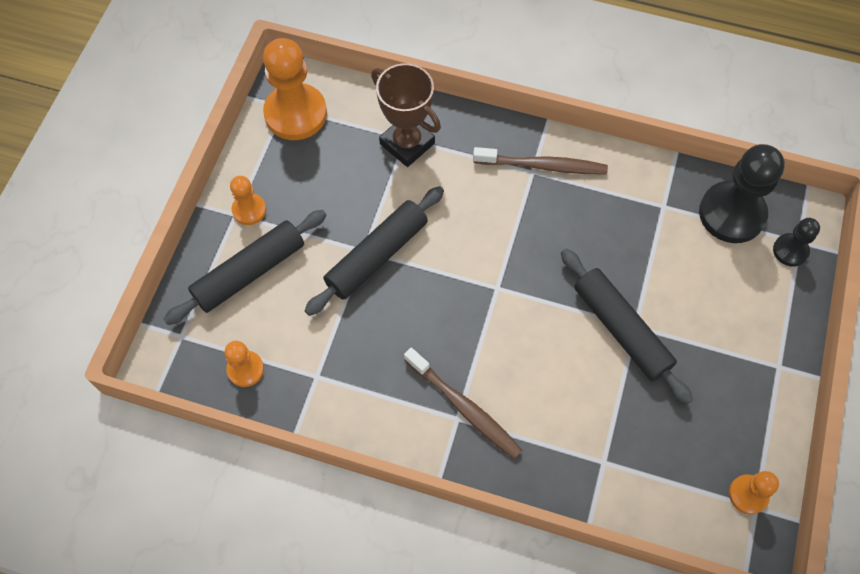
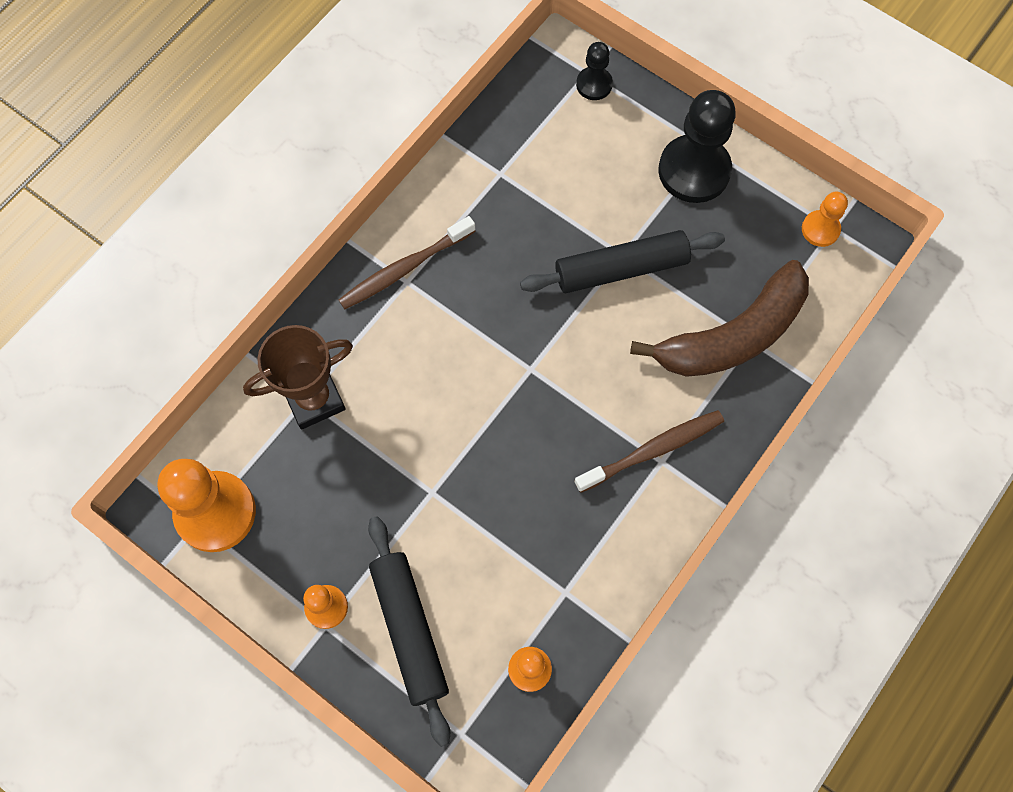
camera: 70 degrees left, 5 degrees up
(377, 256) = (444, 480): black rolling pin -> none
(543, 166) = (404, 269): brown toothbrush -> brown toothbrush turned 150 degrees counterclockwise
(601, 444) = (732, 335): none -> brown banana
(731, 214) = (534, 116): black pawn -> black pawn (694, 171)

